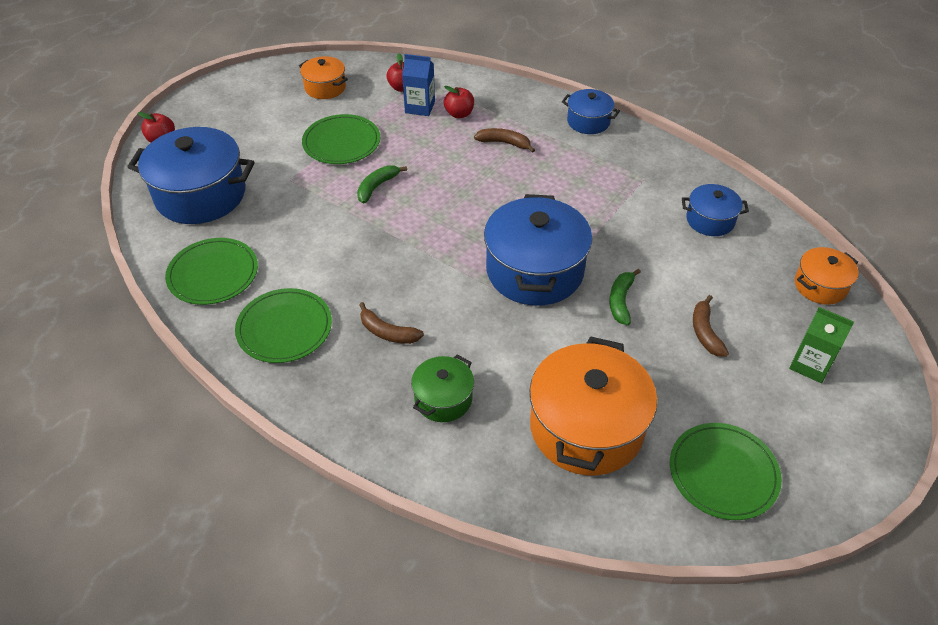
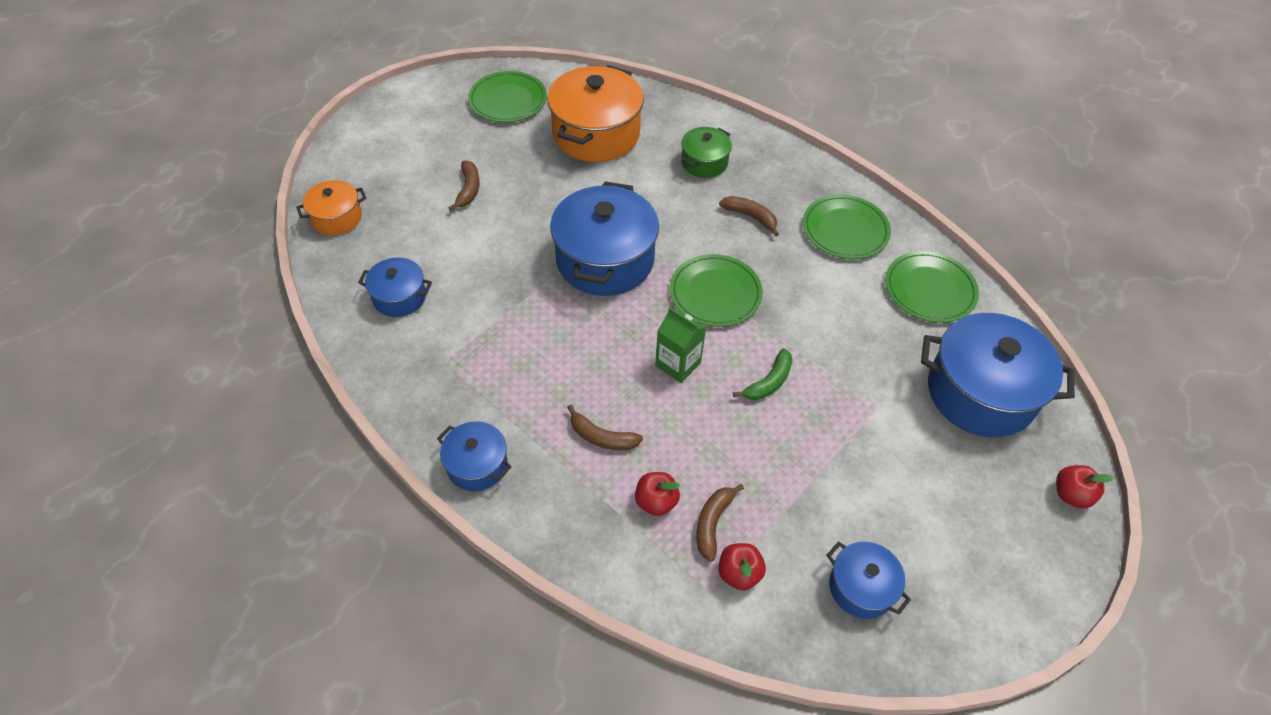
camera: 175 degrees left, 5 degrees up
(325, 88) = (861, 587): orange pot -> blue pot
(341, 142) = (820, 463): green plate -> green plate (715, 293)
(420, 107) = (712, 523): blue carton -> brown banana
(621, 301) = (531, 223): green banana -> none
(810, 365) = (396, 157): green carton -> green carton (678, 364)

